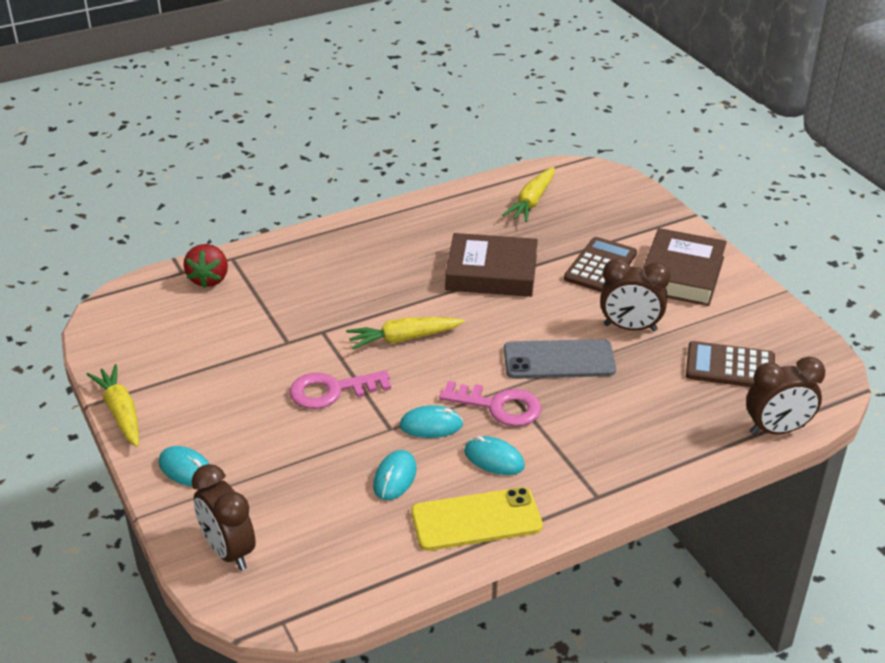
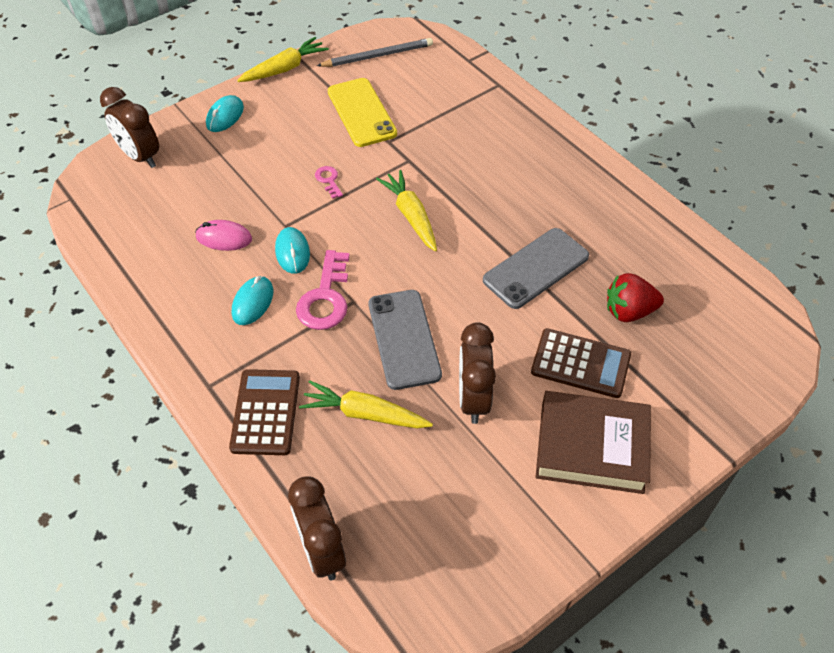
camera: 80 degrees right, 15 degrees up
(138, 335) = (378, 56): none -> grey pencil
(209, 279) = (463, 77): red strawberry -> red strawberry (629, 311)
(228, 551) = (140, 156): brown clock -> brown clock turned 90 degrees counterclockwise
(332, 391) = (328, 180): pink key -> pink key, size x0.50
(395, 478) = (224, 238): turquoise mouse -> pink mouse
(476, 519) = (176, 298): yellow phone -> yellow phone (362, 112)
(491, 273) = (536, 268): brown book -> grey phone
(532, 201) = (685, 289): yellow carrot -> yellow carrot (365, 414)
(730, 367) = (425, 502): brown calculator -> brown calculator (265, 412)

